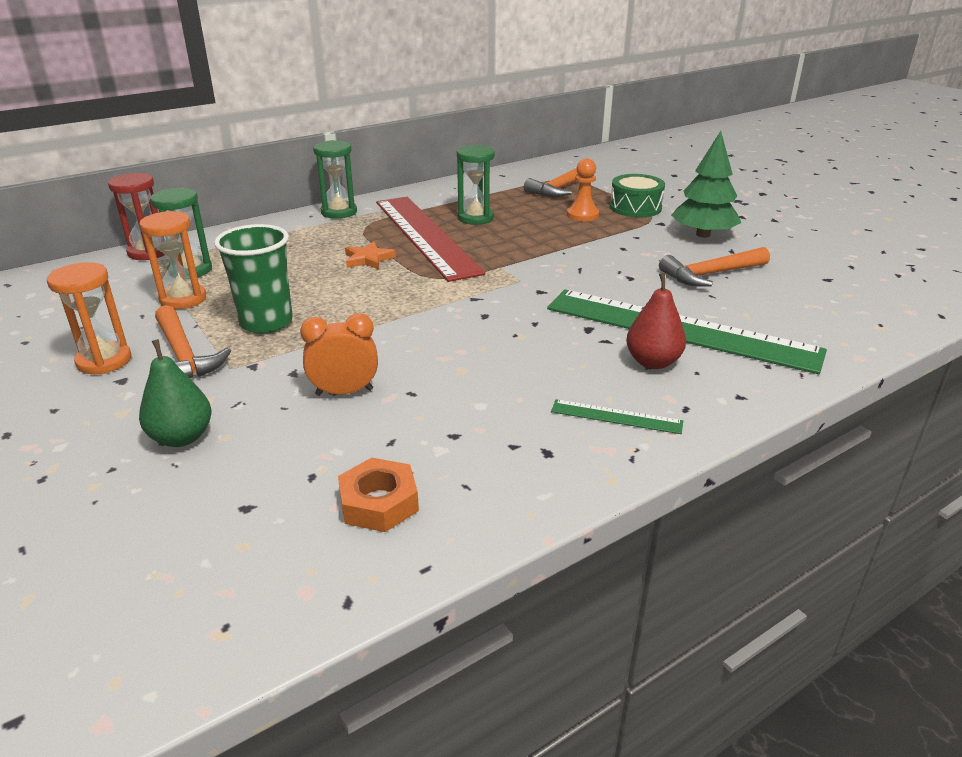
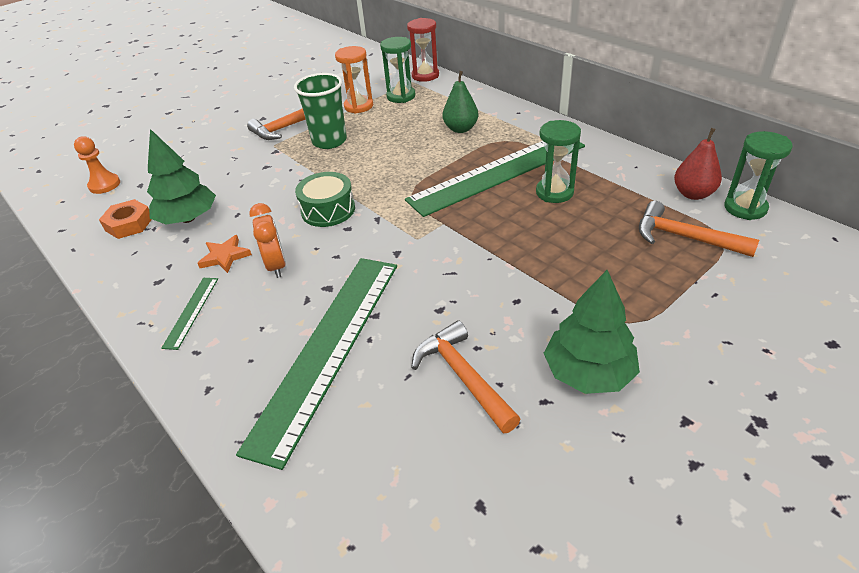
camera: 85 degrees right, 10 degrees up
(104, 361) = (282, 107): orange hourglass -> none
(182, 437) = (203, 151): green pear -> green pear (461, 129)
(339, 212) = (531, 122): green hourglass -> green hourglass (745, 208)
(344, 392) = (241, 189): orange clock -> orange clock (276, 265)
(368, 259) = (439, 156): orange star -> orange star (225, 256)
(398, 437) = (188, 218): none -> green tree
(425, 235) = (498, 173): red ruler -> green ruler
(582, 215) = (602, 262): orange pawn -> orange pawn (104, 185)
(635, 207) = (654, 305): green drum -> green drum (328, 210)
(652, 362) = (268, 330): red pear -> red pear (693, 194)

